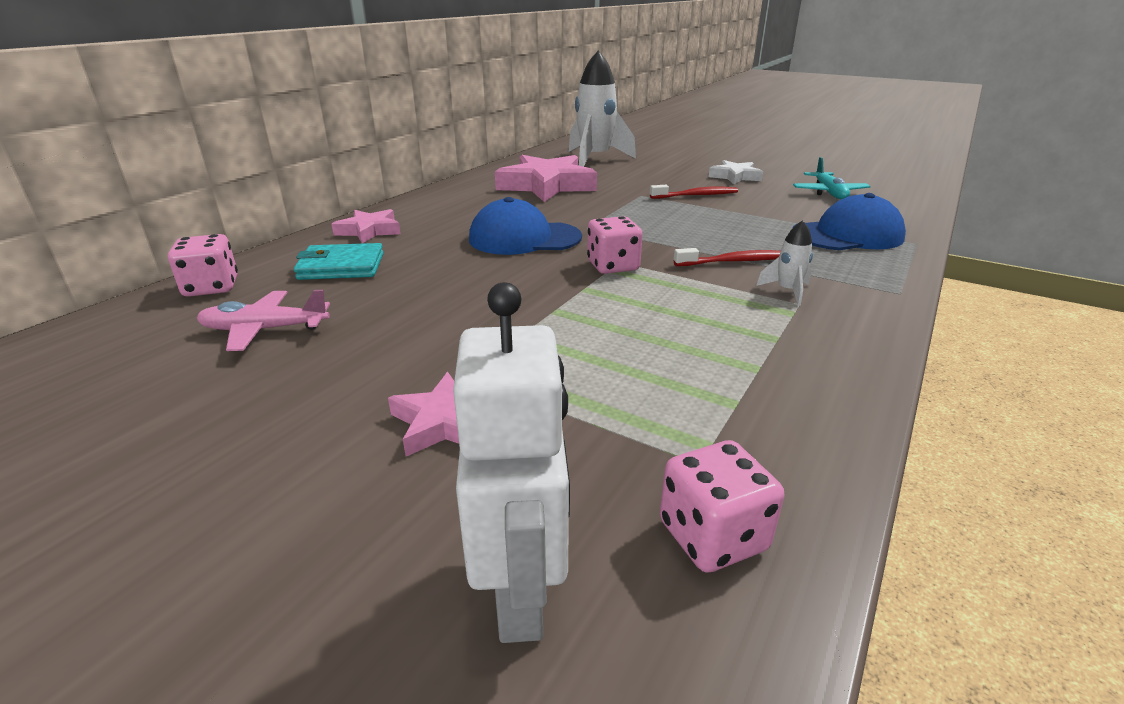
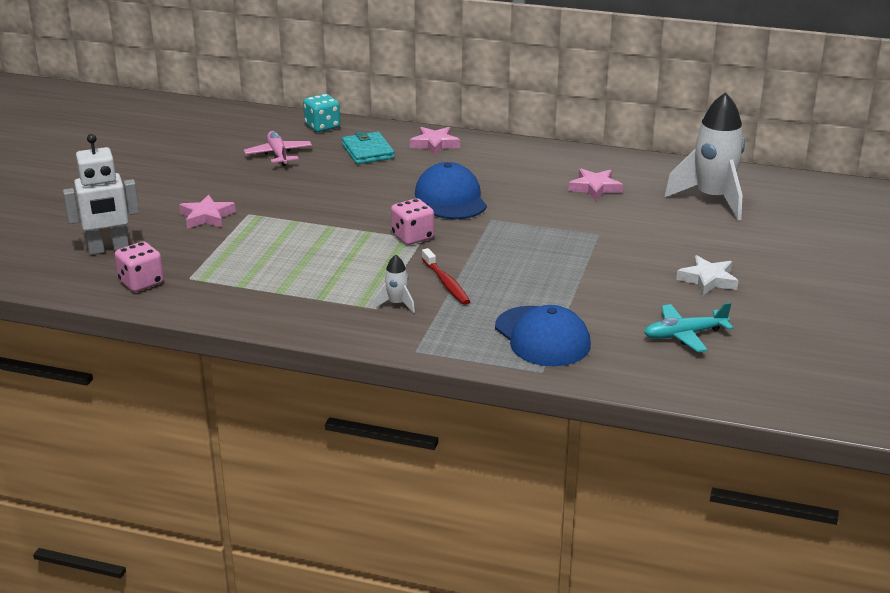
camera: 75 degrees right, 0 degrees up
(211, 287) = (322, 126): pink dice -> turquoise dice
(546, 185) = (595, 188): pink star -> pink star, size x0.54
(696, 195) = (617, 261): red toothbrush -> none

